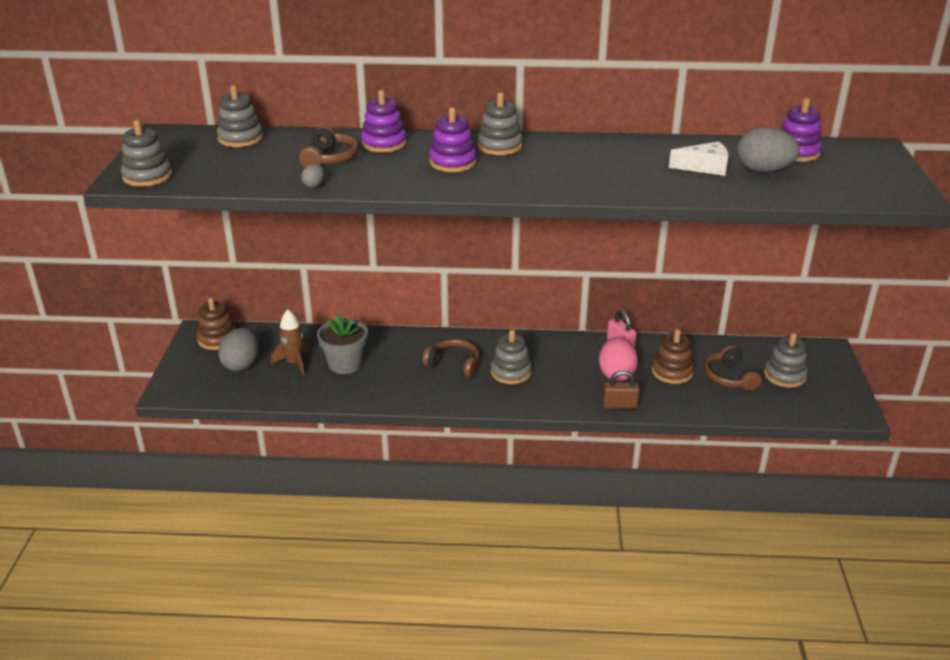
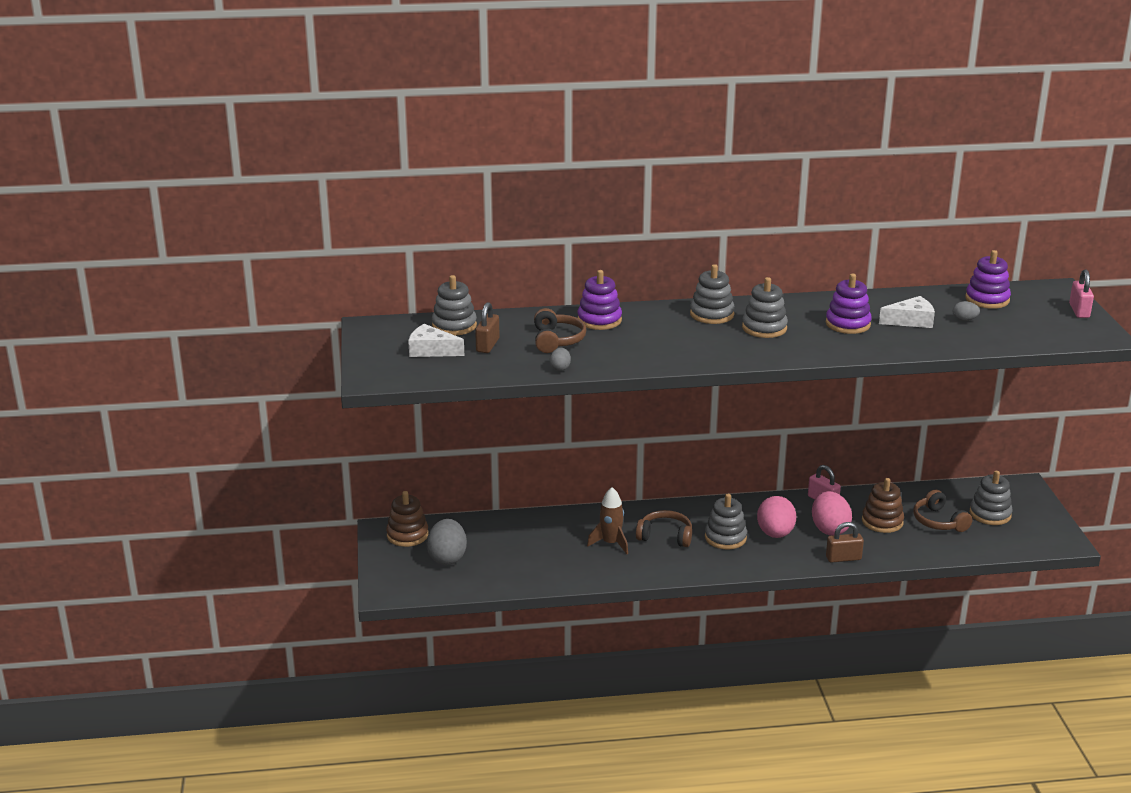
camera: 10 degrees left, 5 degrees down
(147, 176) = (392, 372): grey stacking toy -> grey stacking toy (764, 328)
(201, 159) = (431, 350): none -> white cheese
(259, 158) = (487, 345): none -> brown padlock
(294, 363) = (501, 551): brown rocket -> brown rocket (611, 543)
(345, 364) = (554, 547): grey flower pot -> none
(452, 162) = (677, 335): purple stacking toy -> purple stacking toy (848, 324)
(561, 373) = (775, 534): none -> pink egg
(763, 170) = (964, 320): grey egg -> grey egg, size x0.48
(894, 170) = (1079, 311): none -> pink padlock

